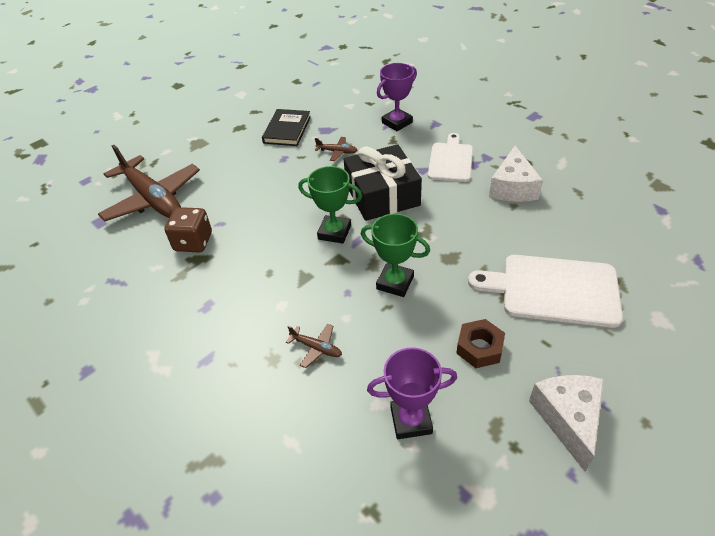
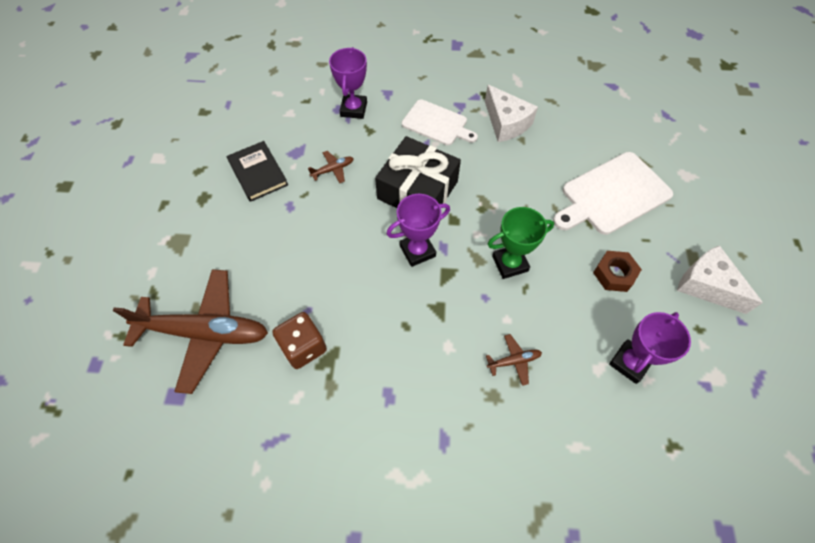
camera: 45 degrees left, 15 degrees up
(334, 232) = (417, 251): green trophy -> purple trophy
(451, 160) = (437, 124): white cutting board -> white cutting board turned 150 degrees clockwise

